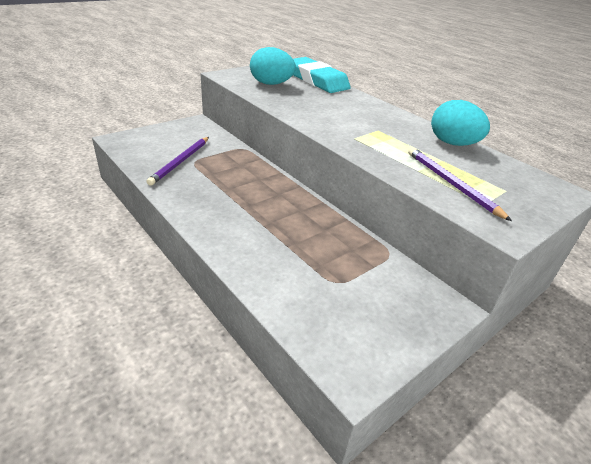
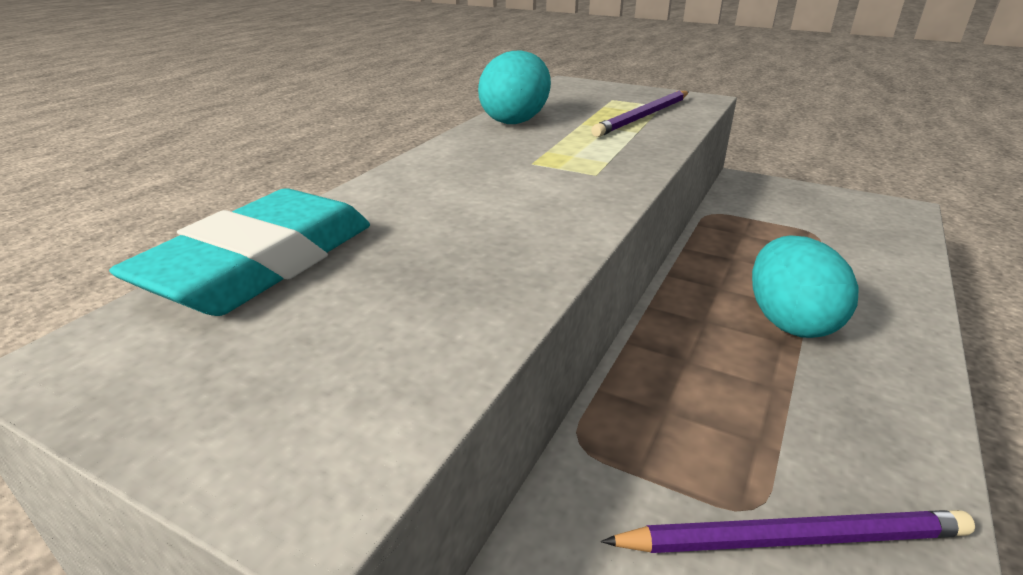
camera: 110 degrees left, 5 degrees down
(271, 84) = (362, 327): turquoise egg -> turquoise egg (789, 321)

